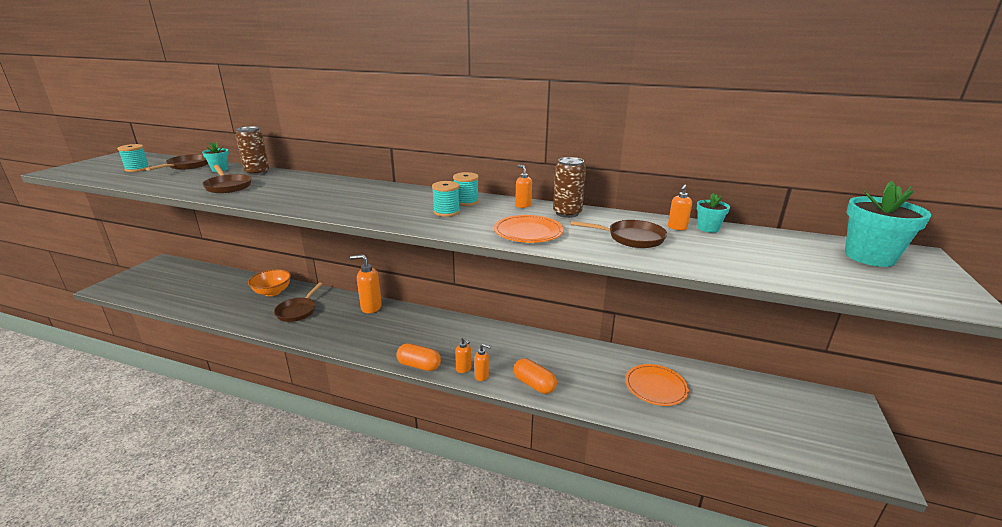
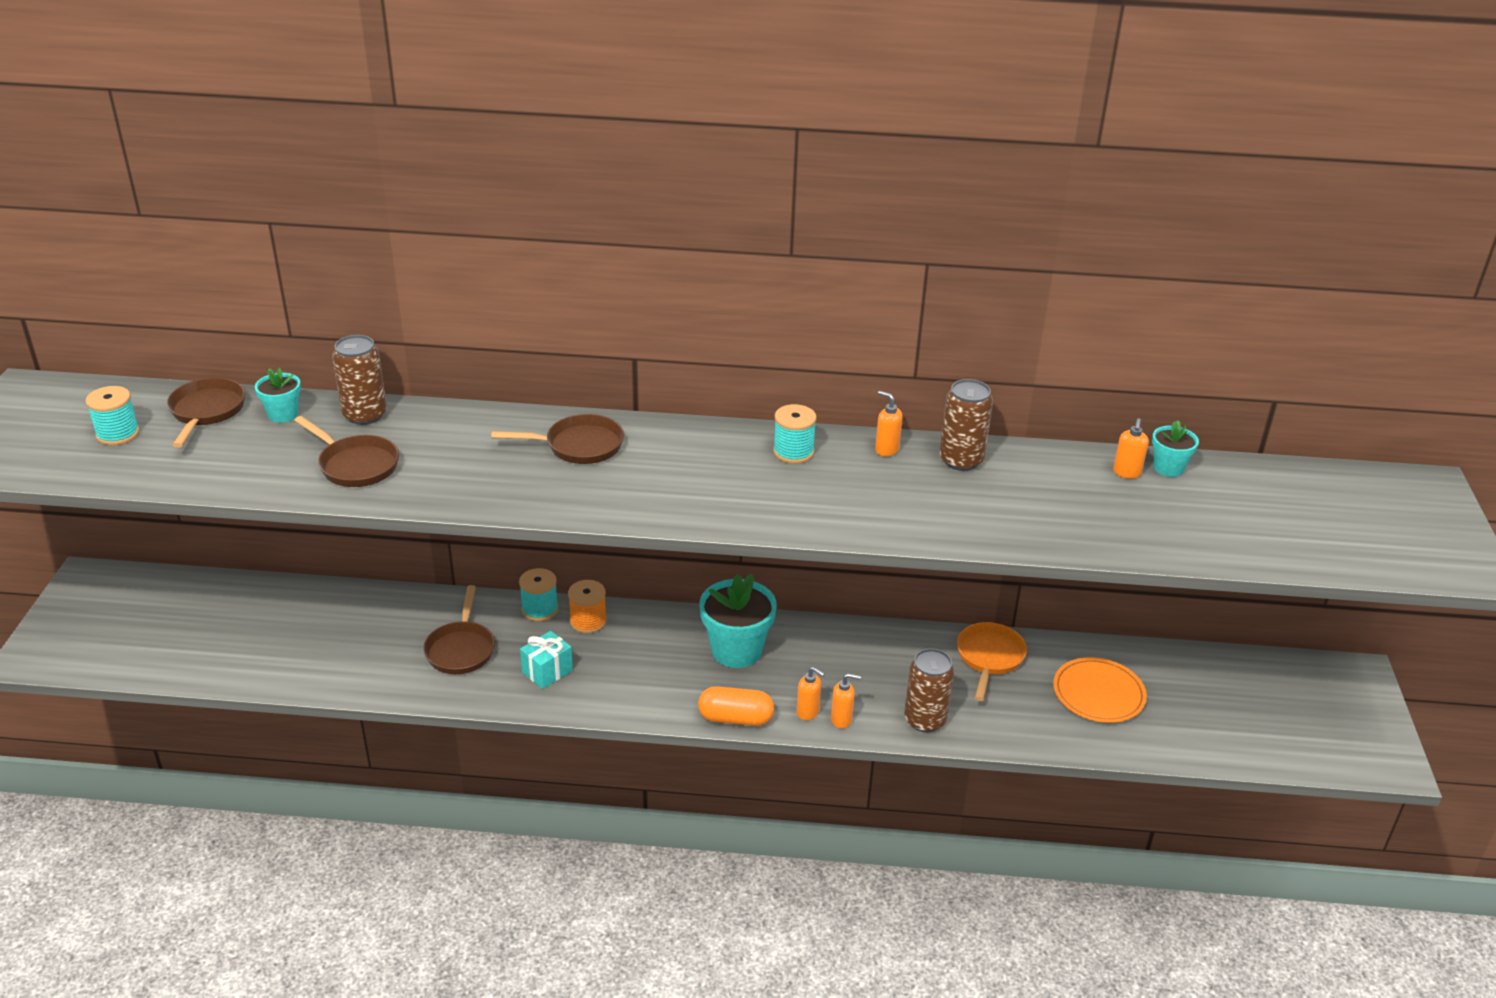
camera: 15 degrees left, 10 degrees up
(272, 292) = (382, 616): orange bowl -> none
(333, 327) = (547, 671): none -> turquoise gift
(371, 307) = (588, 621): orange soap dispenser -> orange spool
(446, 212) = (779, 483): turquoise spool -> turquoise spool (540, 609)
(528, 232) = (926, 514): orange plate -> none
(534, 384) = (925, 720): orange capsule -> brown can
(589, 356) = (989, 658): none -> orange pan
(631, 238) = (1072, 506): brown pan -> brown pan (579, 446)
(869, 257) = (1375, 499): turquoise flower pot -> turquoise flower pot (736, 650)

